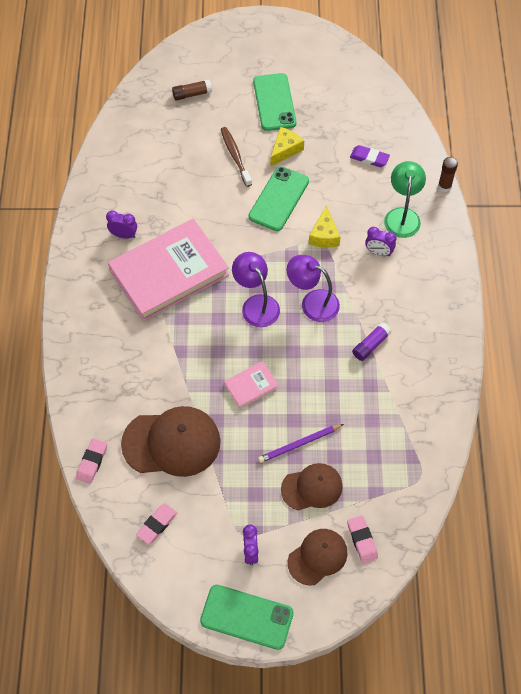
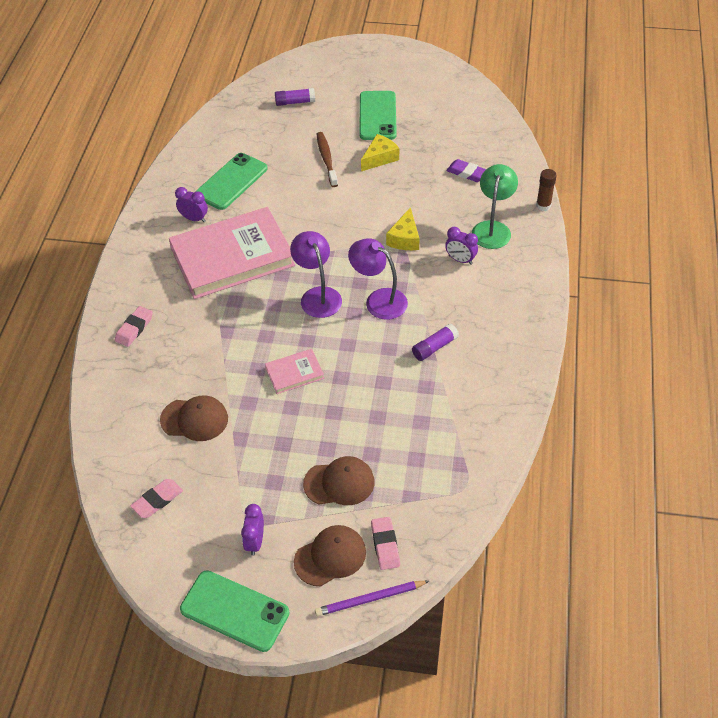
camera: 10 degrees right, 10 degrees down
(92, 462) = (104, 428): pink eraser -> pink eraser (134, 328)
(171, 443) = (194, 419): brown cap -> brown cap, size x0.62
(192, 94) = (295, 102): brown glue stick -> purple glue stick
(278, 199) = (363, 201): green phone -> green phone (231, 181)
(299, 444) = (334, 437): purple pencil -> purple pencil (370, 599)

